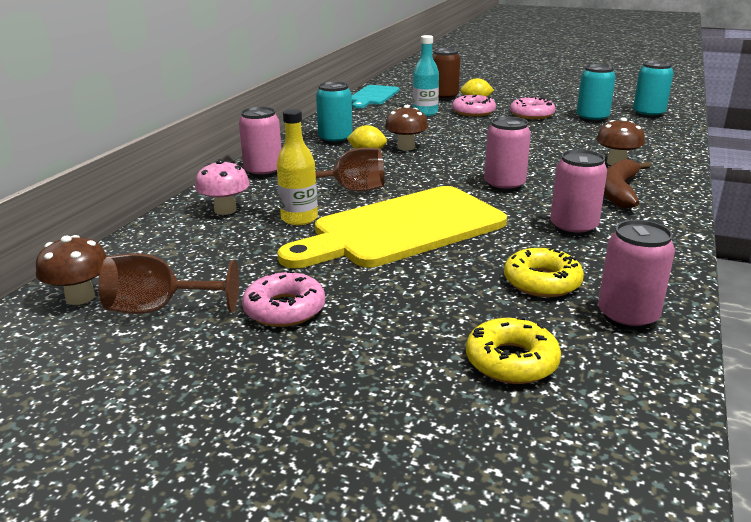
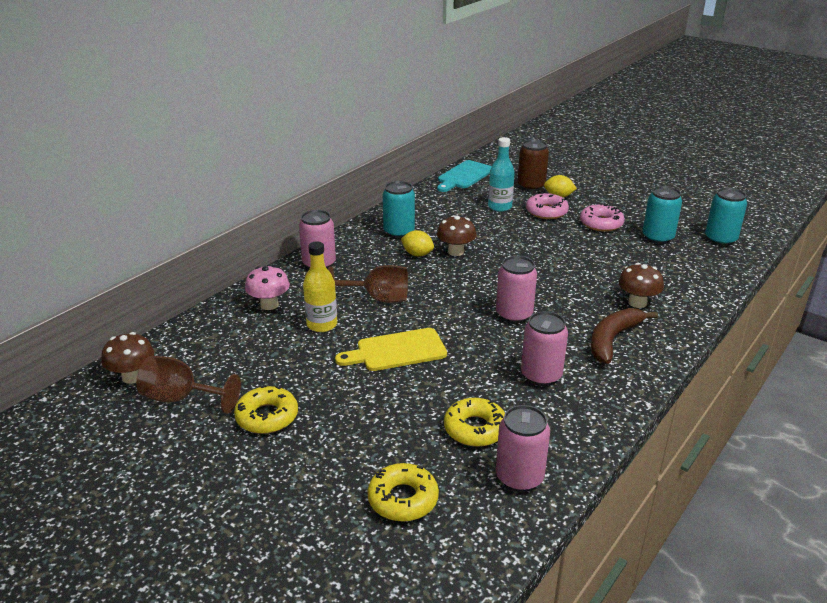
camera: 15 degrees right, 5 degrees up
(284, 309) = (267, 417): pink donut -> yellow donut
(401, 229) = (396, 351): yellow cutting board -> yellow cutting board, size x0.56

